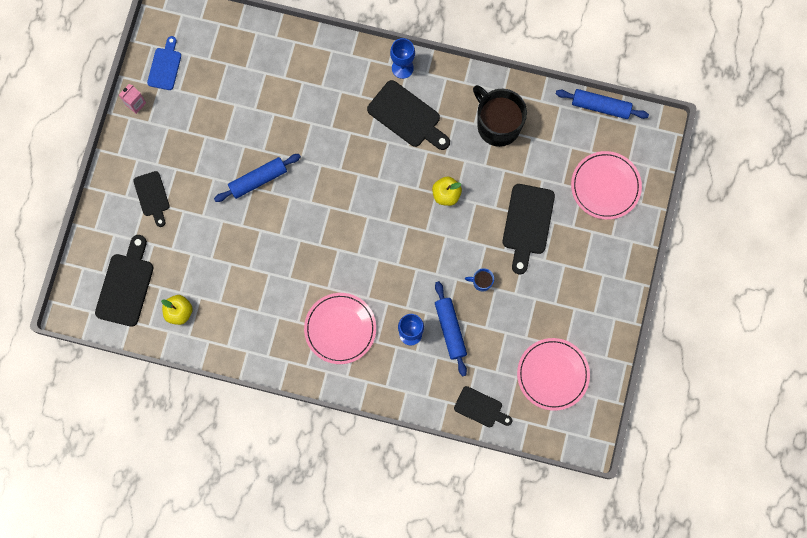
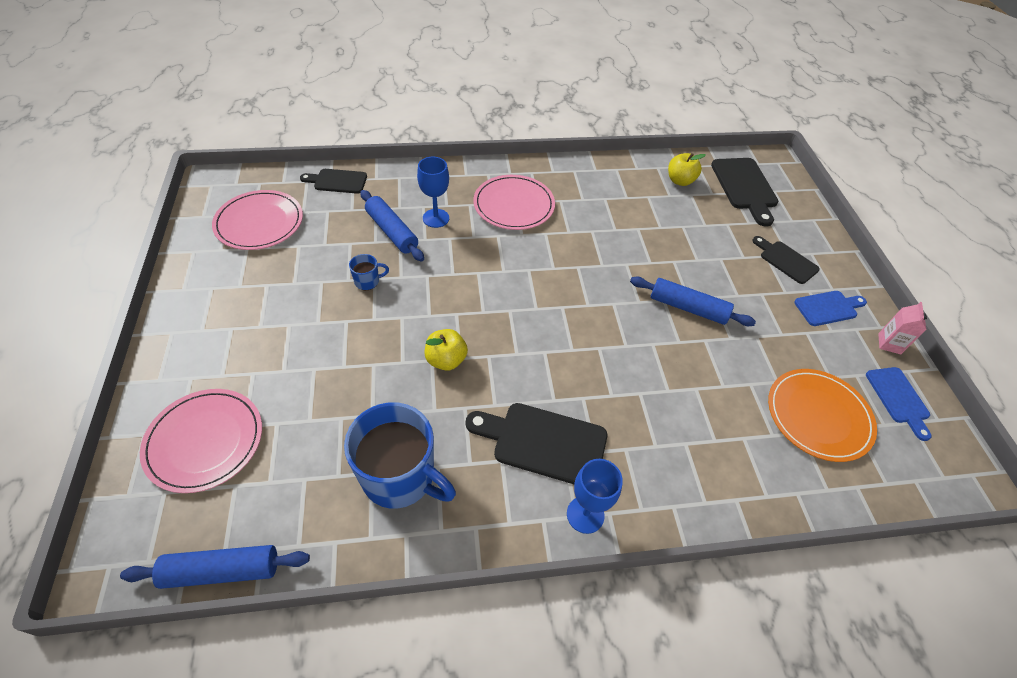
camera: 155 degrees right, 25 degrees down
(154, 145) = (828, 308): none -> blue cutting board
(227, 74) = (818, 416): none -> orange plate
(258, 180) = (688, 308): blue rolling pin -> blue rolling pin turned 75 degrees clockwise
(497, 125) = (400, 477): black mug -> blue mug
(527, 223) = (321, 358): black cutting board -> none

